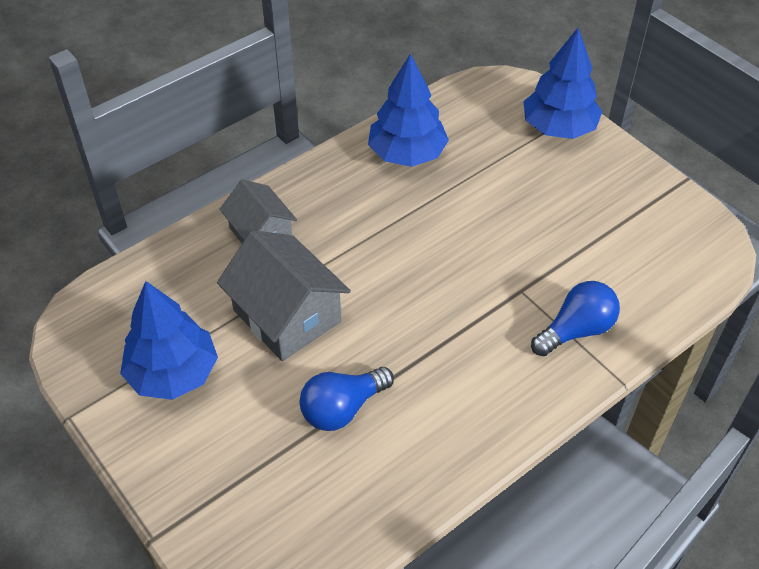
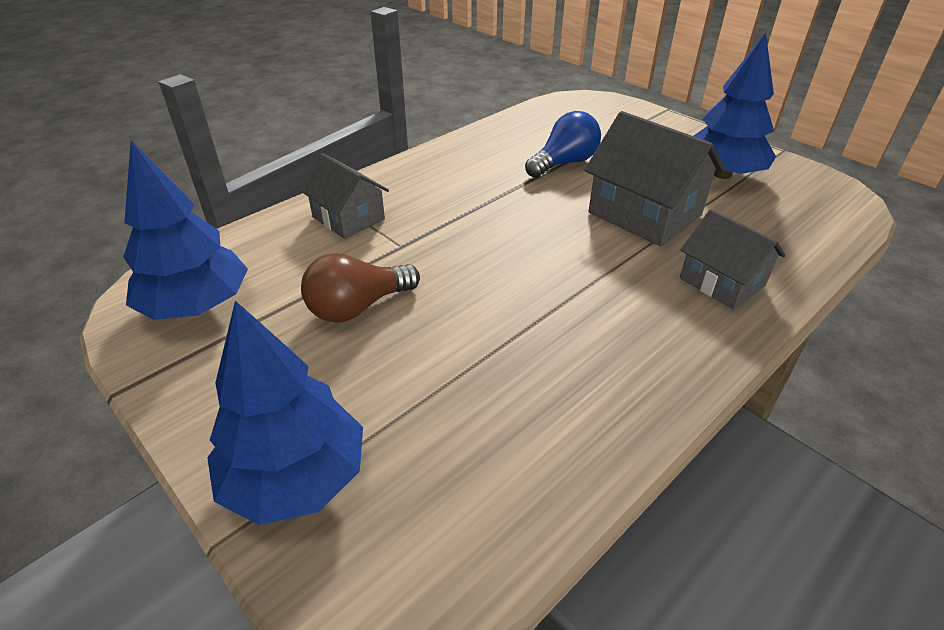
camera: 175 degrees right, 10 degrees down
(407, 154) = (566, 404): blue tree -> blue tree (197, 306)
(546, 230) = (358, 307): none -> brown light bulb
(576, 330) = (348, 218): blue light bulb -> grey house

